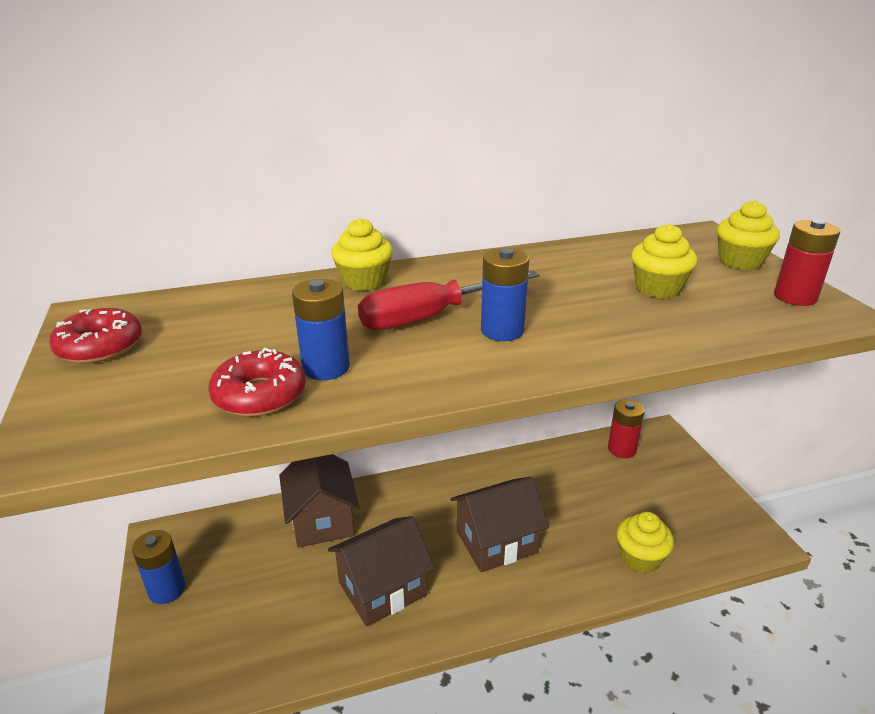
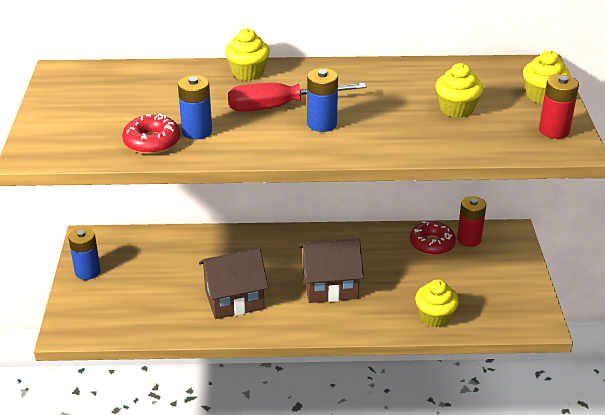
camera: 15 degrees right, 5 degrees up
(100, 346) = (65, 96): red donut -> red donut (432, 244)
(322, 519) = (206, 247): brown house -> none

